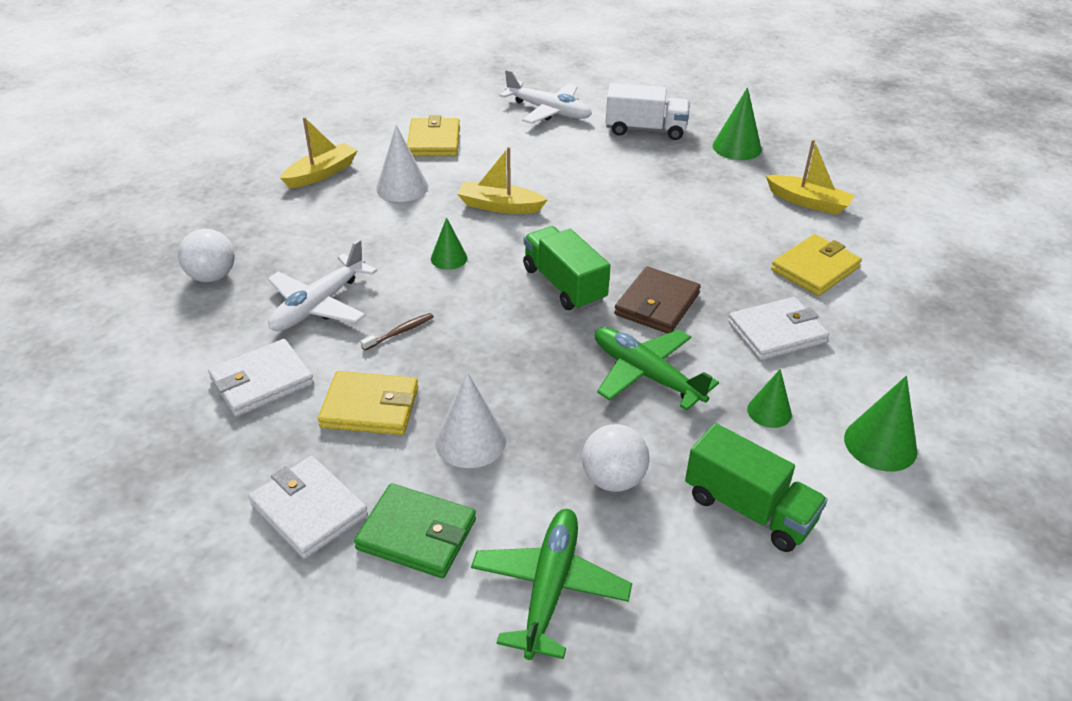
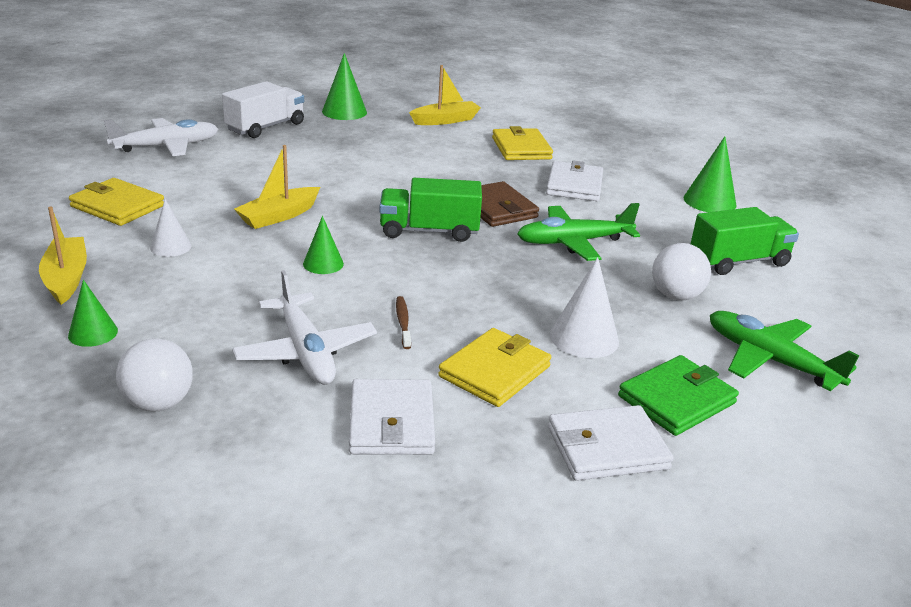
camera: 60 degrees left, 10 degrees down
(402, 187) = (170, 246): white cone -> white cone, size x0.64
(769, 411) = (651, 219): green cone -> green cone (93, 333)

